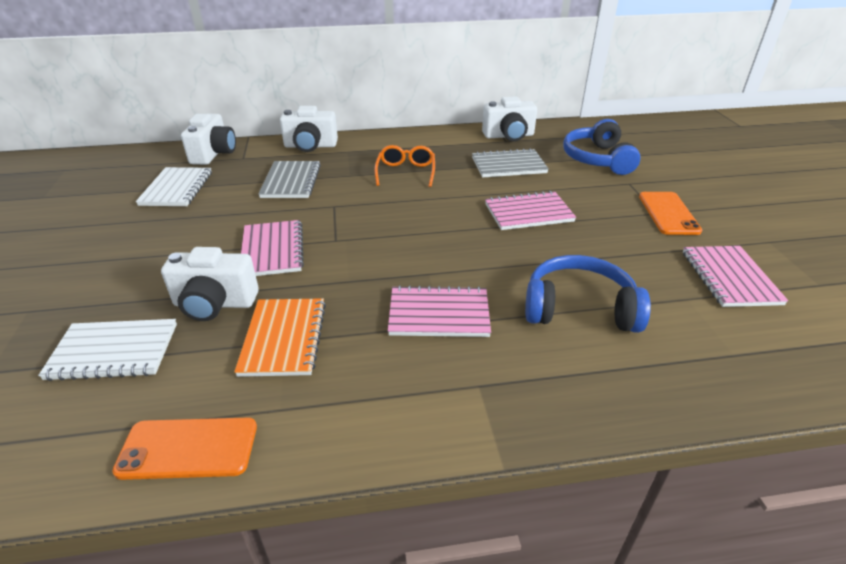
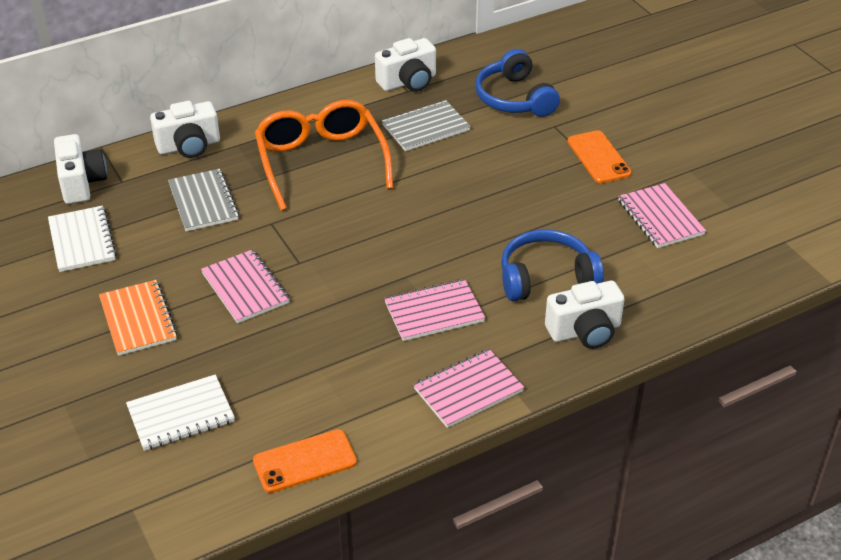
camera: 20 degrees left, 5 degrees up
(215, 303) = (233, 353): white camera -> white camera (585, 331)
(284, 338) = (317, 366): orange notebook -> orange notebook (138, 319)
(406, 172) = (321, 161): orange glasses -> orange glasses, size x1.88
(528, 213) = (469, 187): pink notebook -> pink notebook (468, 390)

